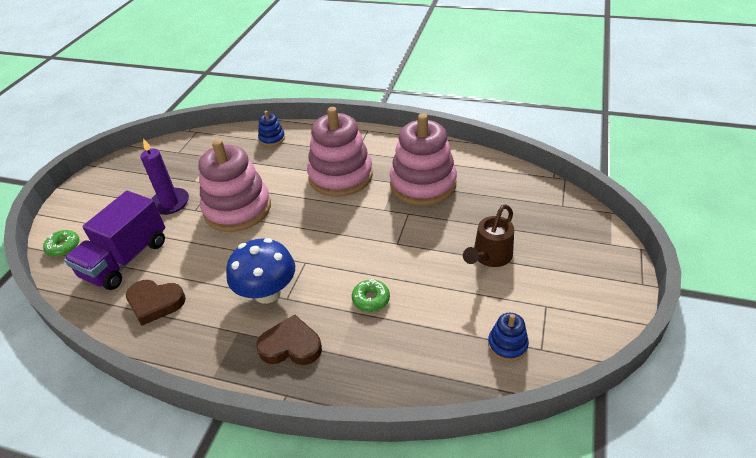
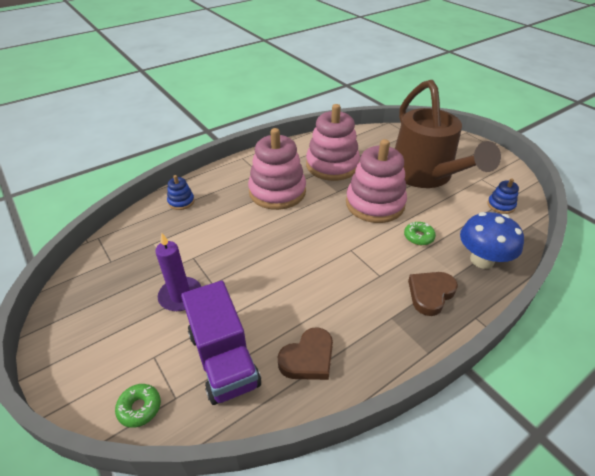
camera: 55 degrees left, 0 degrees up
(237, 209) = (246, 258): pink stacking toy -> pink stacking toy (375, 204)
(267, 293) = (364, 283): blue mushroom -> blue mushroom (482, 260)
(489, 257) = (426, 176): brown watering can -> brown watering can, size x2.19

